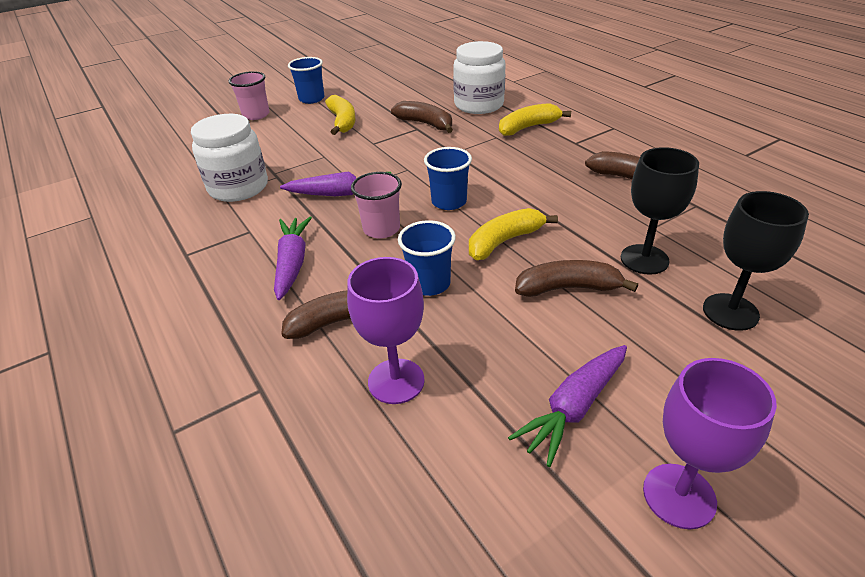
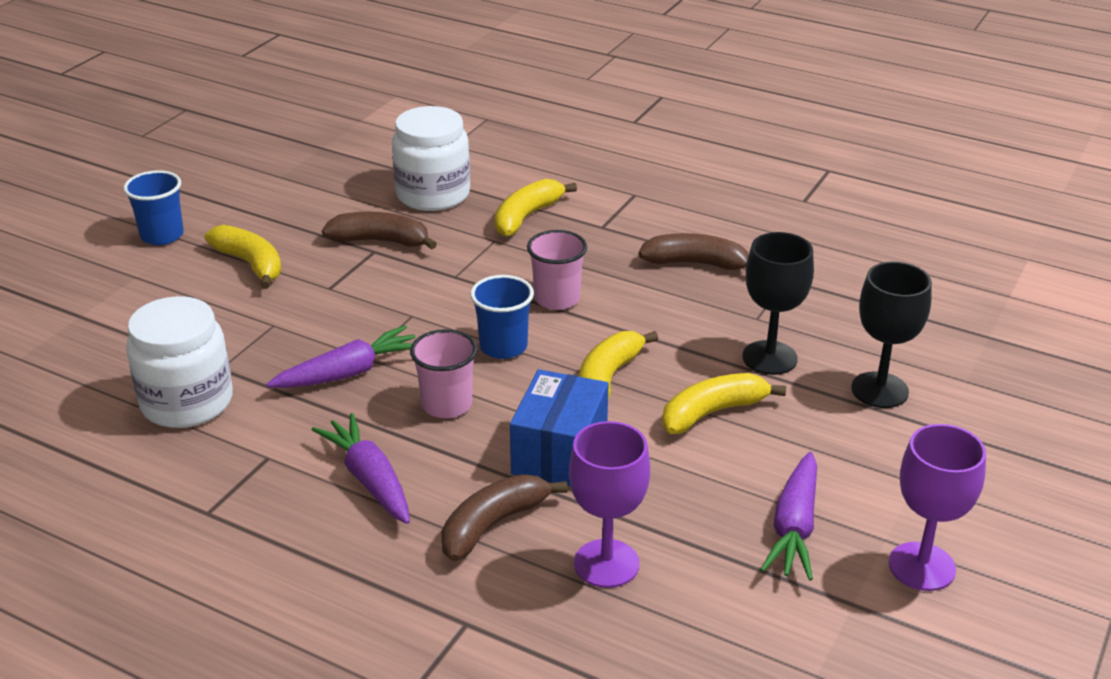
camera: 30 degrees left, 5 degrees down
(256, 115) = (93, 282): pink cup -> pink cup (557, 299)
(429, 283) = (559, 453): blue cup -> blue box
(568, 288) = (713, 412): brown banana -> yellow banana

